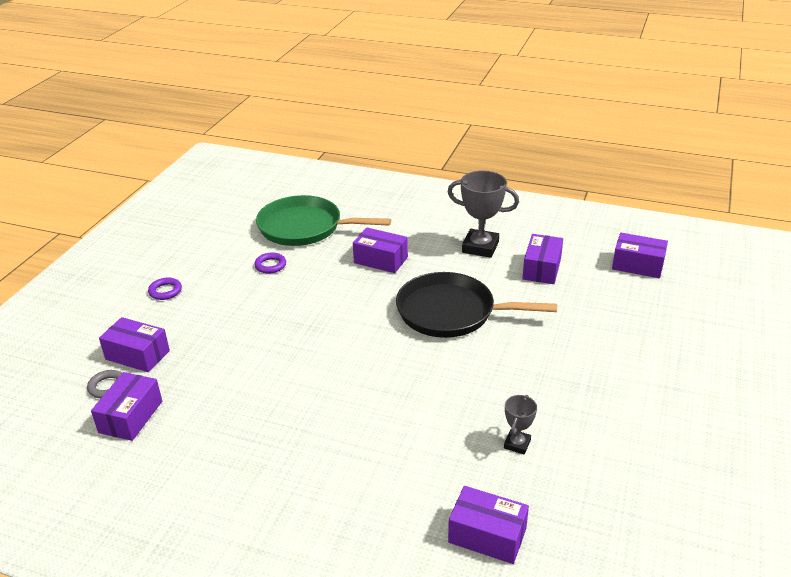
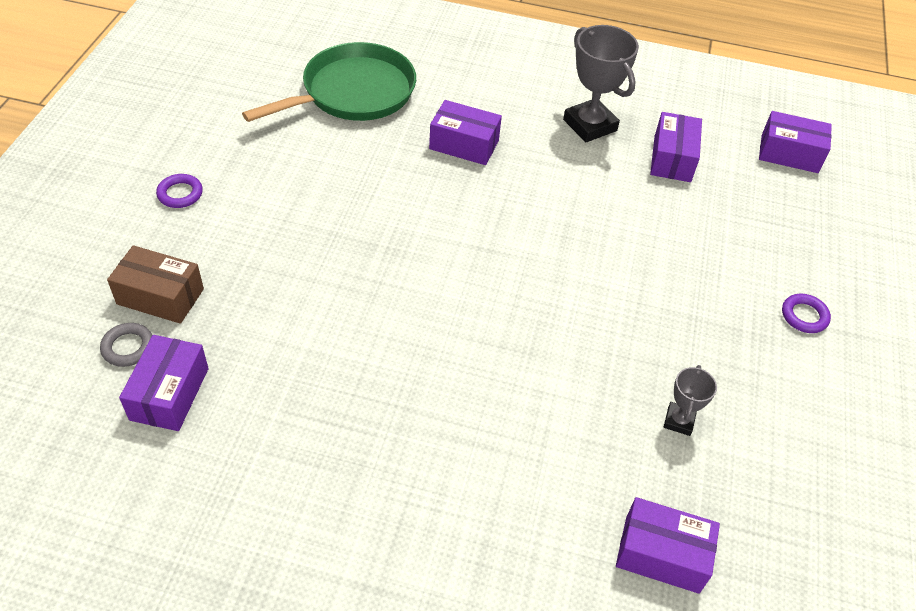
camera: 10 degrees left, 15 degrees up
(137, 355) = (160, 296): purple box -> brown box
(270, 265) = (318, 152): purple ring -> purple ring (804, 316)
(304, 227) = (353, 92): green pan -> green pan turned 135 degrees clockwise
(451, 312) = (567, 225): black pan -> none
(480, 247) = (590, 125): grey trophy -> grey trophy turned 45 degrees clockwise

